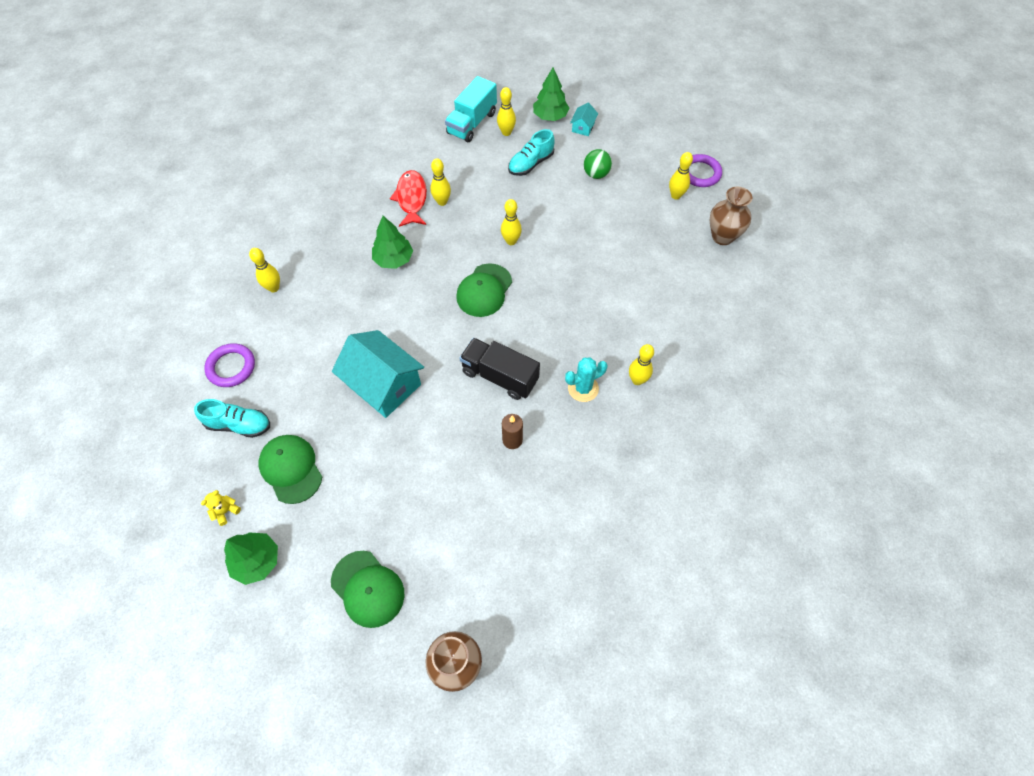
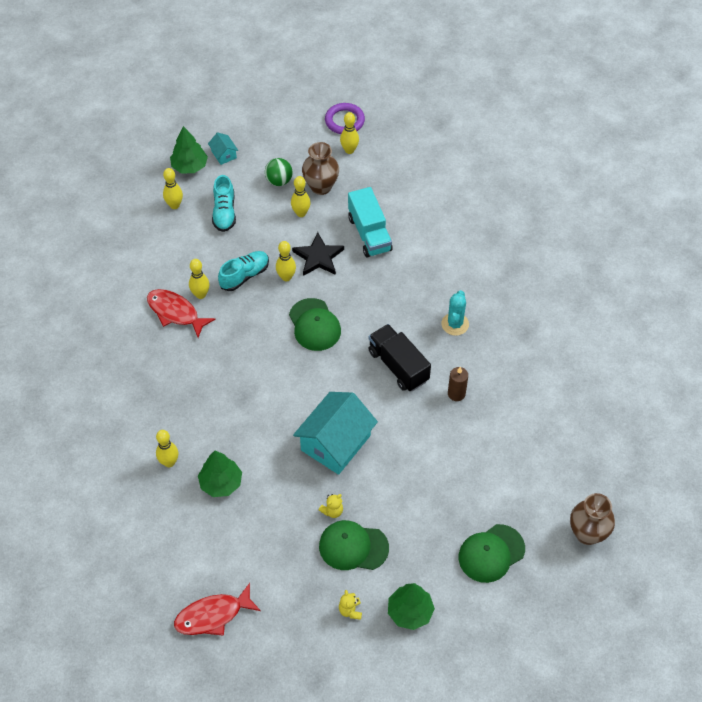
camera: 50 degrees left, 5 degrees down
(154, 413) = (212, 615): none -> red fish
(231, 367) = (220, 536): purple ring -> none
(239, 425) = (281, 560): turquoise shoe -> turquoise shoe (244, 276)
(314, 428) = (332, 511): none -> yellow teddy bear
(367, 588) = (491, 553): green cap -> green cap turned 150 degrees clockwise
(383, 384) = (335, 443): turquoise house -> turquoise house turned 45 degrees counterclockwise
(394, 259) = (225, 363): green tree -> green tree (221, 483)
(472, 123) = (139, 220): turquoise truck -> turquoise truck (369, 234)
(500, 376) = (398, 366): black truck -> black truck turned 75 degrees clockwise
(551, 248) = (318, 257): none -> black star
(637, 380) = (478, 289): yellow bowling pin -> yellow bowling pin (301, 213)
(722, 236) = (412, 152): brown vase -> brown vase (321, 187)

